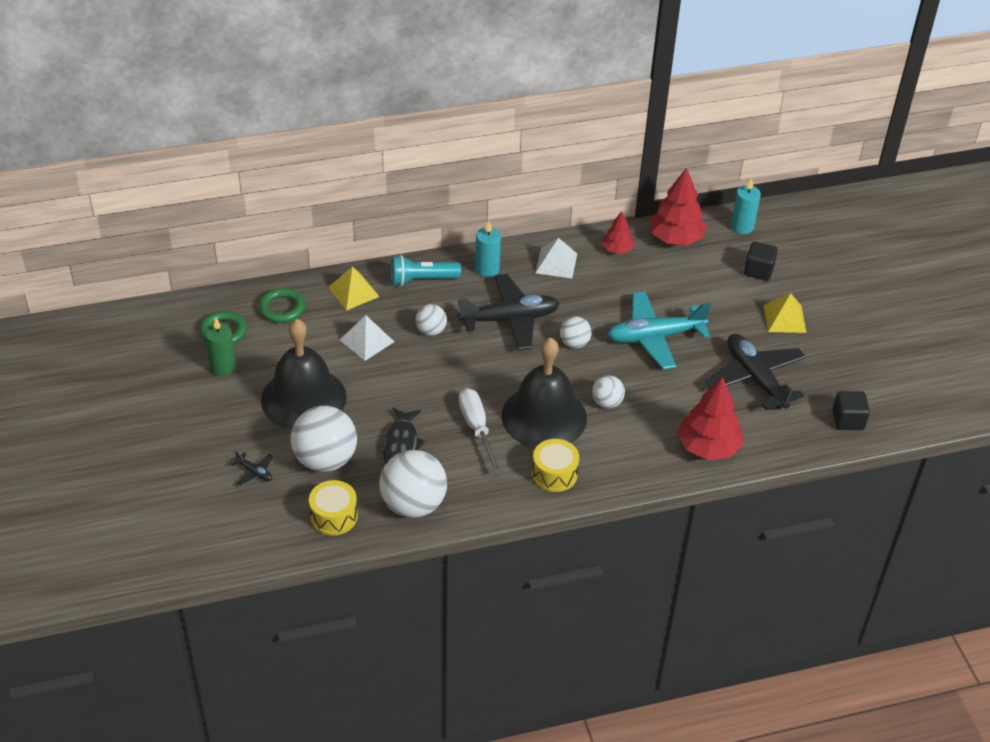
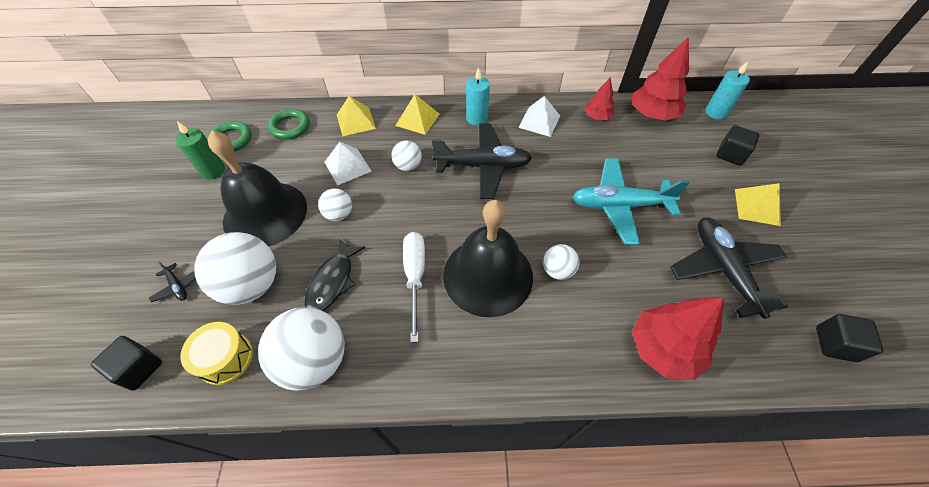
camera: 15 degrees right, 10 degrees up
(261, 536) = (139, 368): none -> black cube
(422, 280) = (417, 119): turquoise flashlight -> yellow pyramid
(554, 474) = (480, 351): yellow drum -> none
(574, 343) = (538, 199): white ball -> white ball (339, 214)

